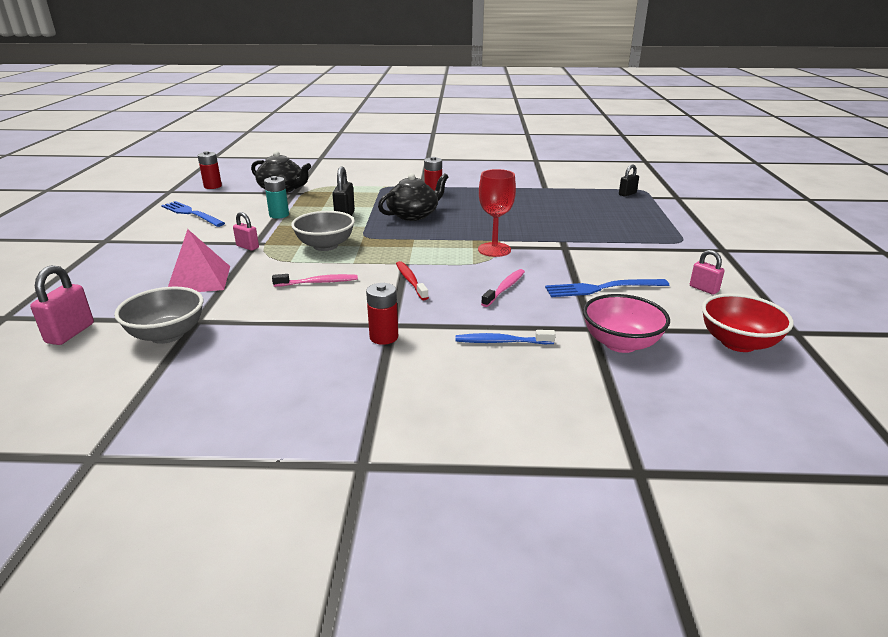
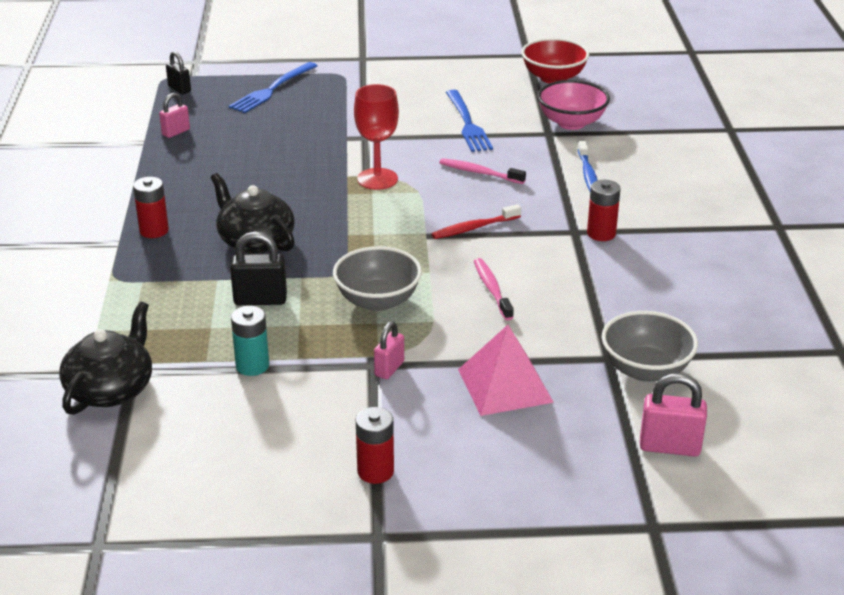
camera: 95 degrees left, 5 degrees up
(191, 213) = (242, 470): blue fork -> blue fork (272, 89)
(213, 186) = (73, 488): red battery -> red battery (375, 471)
(703, 289) = (458, 78): pink padlock -> pink padlock (176, 132)

